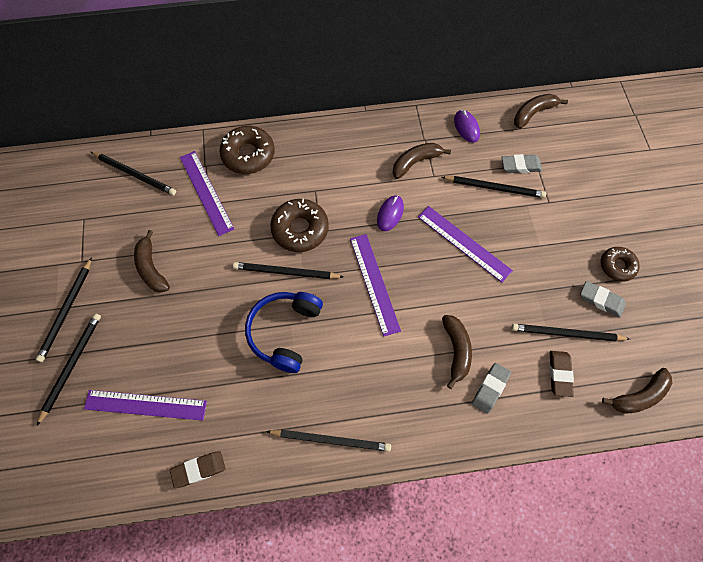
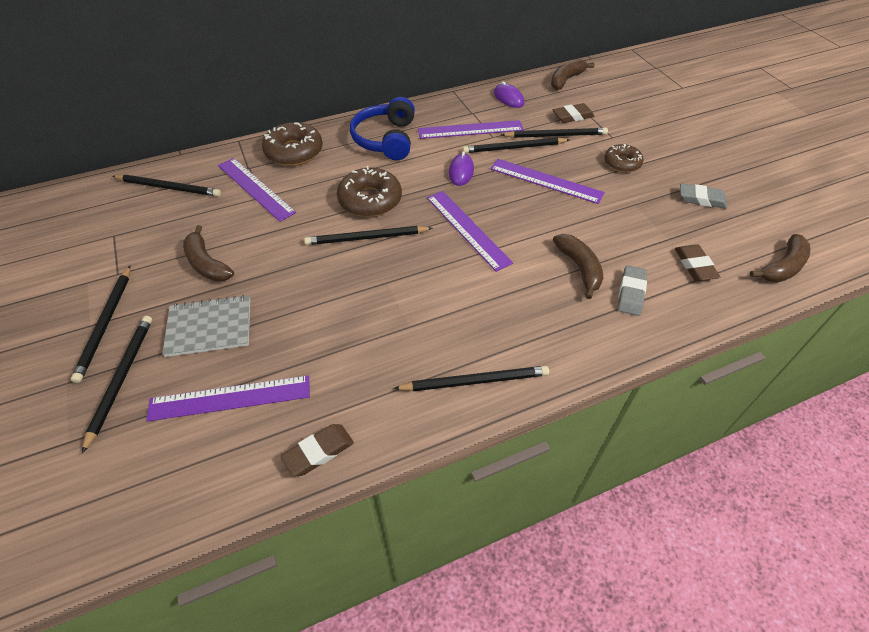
camera: 15 degrees left, 15 degrees down
(142, 334) = (209, 327): none -> grey notebook
(285, 332) = (383, 290): blue headphones -> blue headphones (386, 139)
(415, 162) = (470, 130): brown banana -> purple ruler
(520, 166) = (572, 116): grey eraser -> brown eraser
(566, 333) = (683, 231): black pencil -> black pencil (513, 148)
(617, 266) = (701, 171): brown donut -> brown donut (622, 163)

